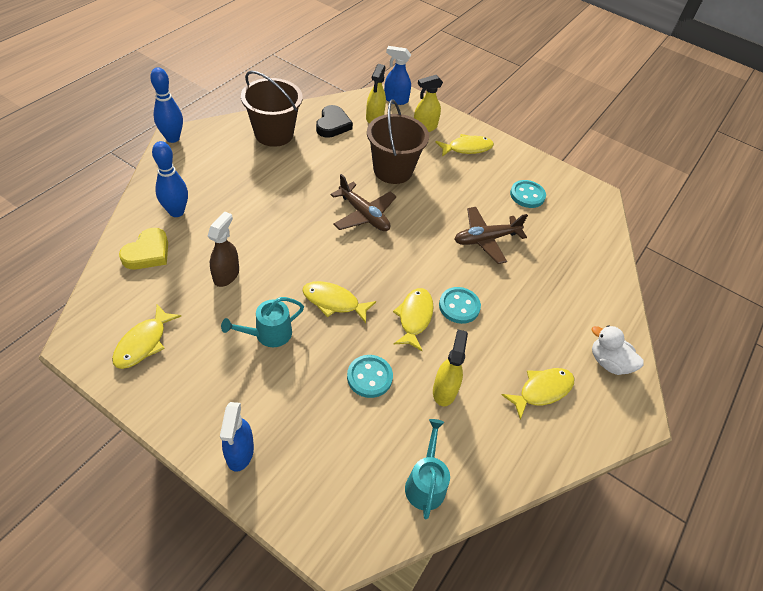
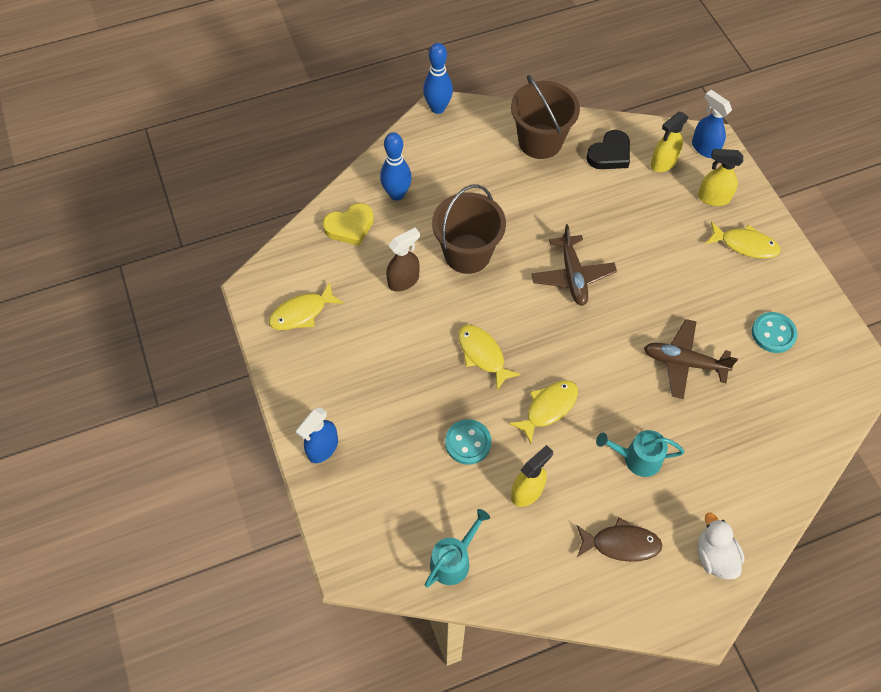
camera: 40 degrees right, 10 degrees up
(268, 334) = (406, 356): turquoise watering can -> turquoise watering can (637, 458)
(393, 170) = (638, 237): brown bucket -> brown bucket (467, 254)
(459, 306) = (601, 419): turquoise button -> none
(542, 390) = (621, 544): yellow fish -> brown fish

